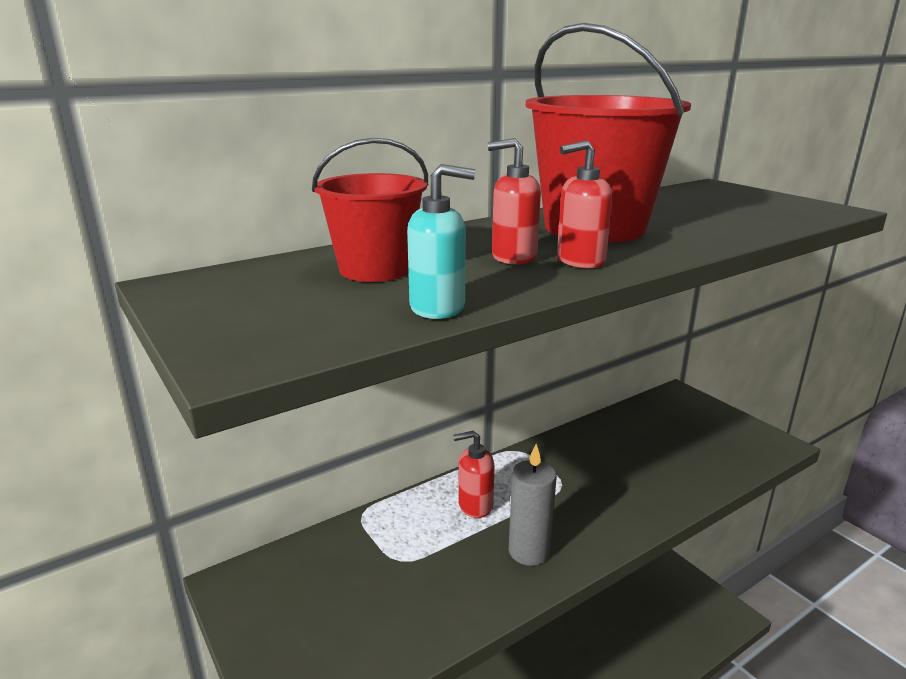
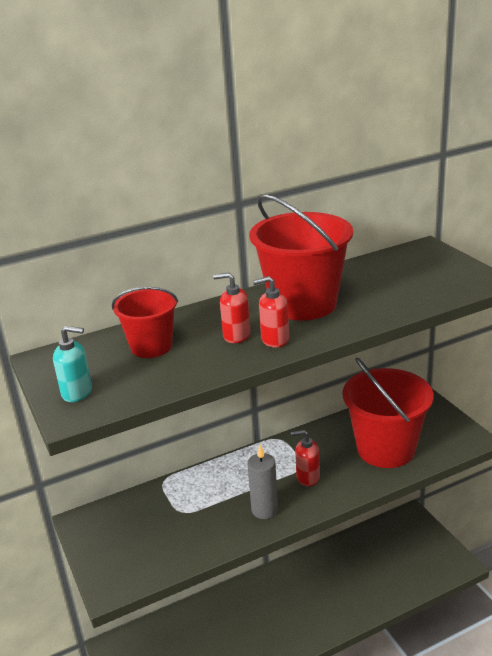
camera: 10 degrees right, 5 degrees up
(438, 307) = (176, 380): turquoise soap dispenser -> turquoise soap dispenser (77, 392)
(475, 505) = (238, 478): red soap dispenser -> red soap dispenser (307, 477)
(669, 459) = (385, 449): none -> red bucket

